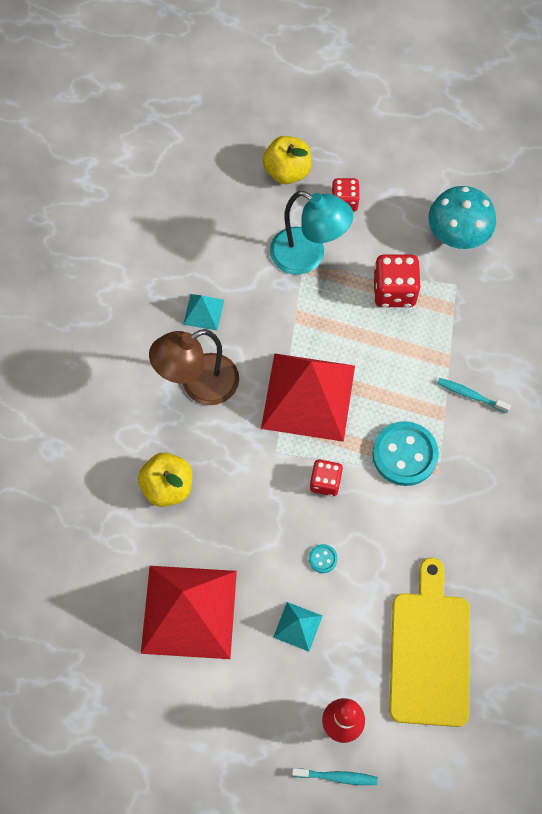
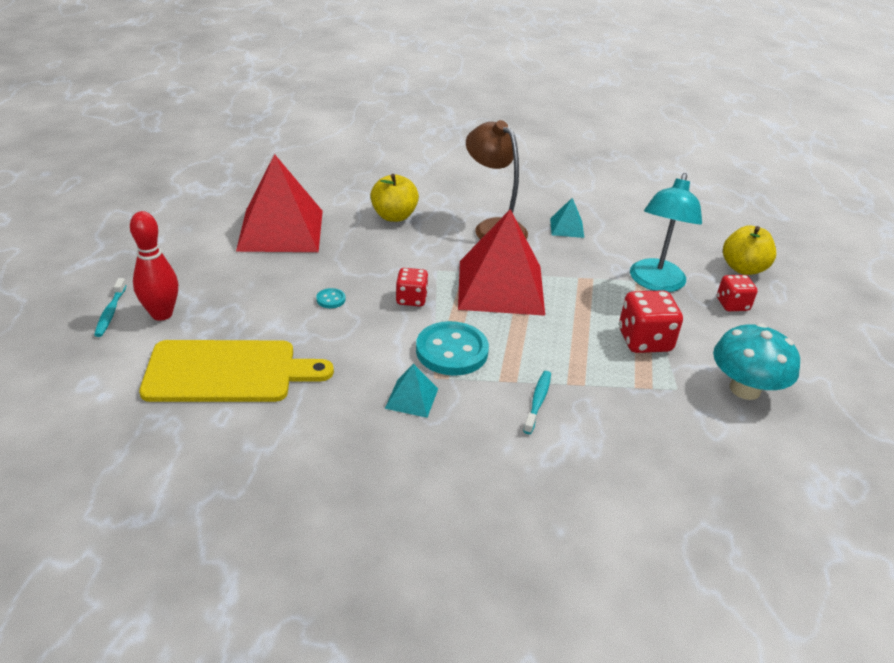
camera: 80 degrees right, 30 degrees down
(297, 626) = (263, 286): turquoise pyramid -> turquoise pyramid (411, 398)

